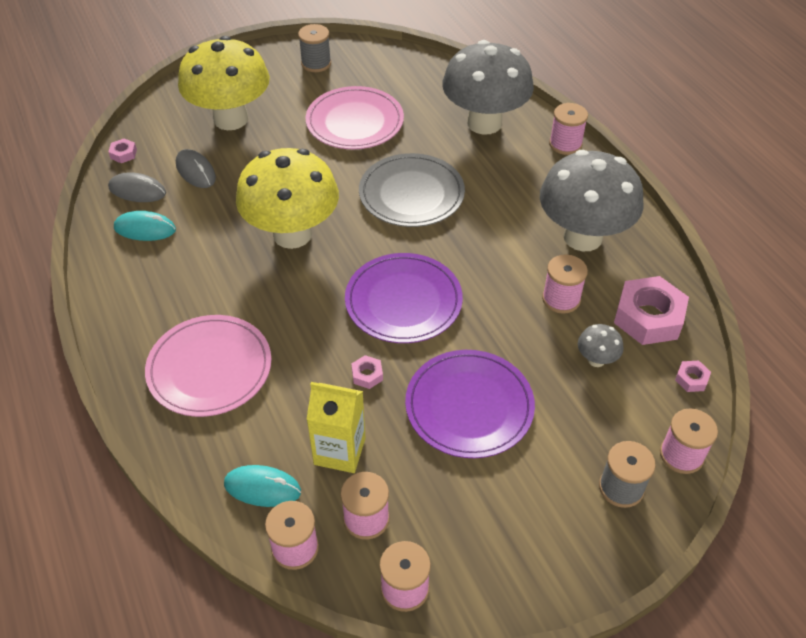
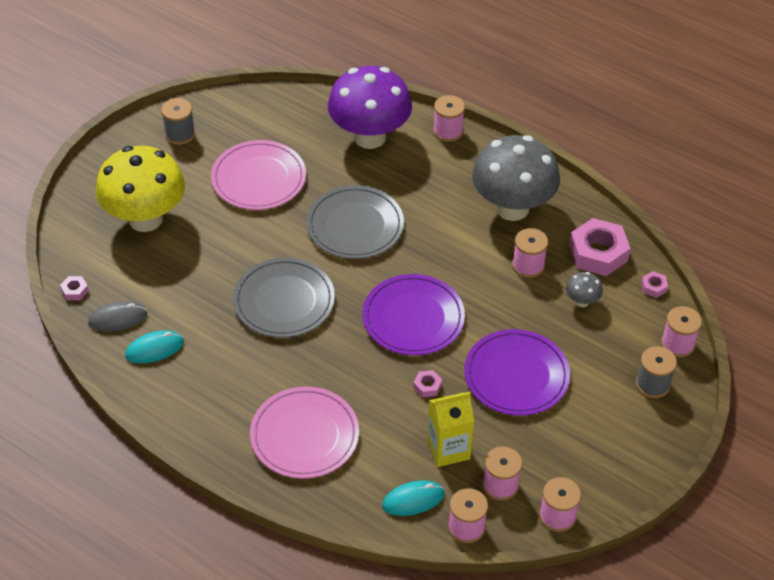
camera: 30 degrees left, 0 degrees up
(195, 171) = (155, 280): grey mouse -> none
(292, 234) = (284, 301): yellow mushroom -> grey plate
(484, 123) = (369, 137): grey mushroom -> purple mushroom

